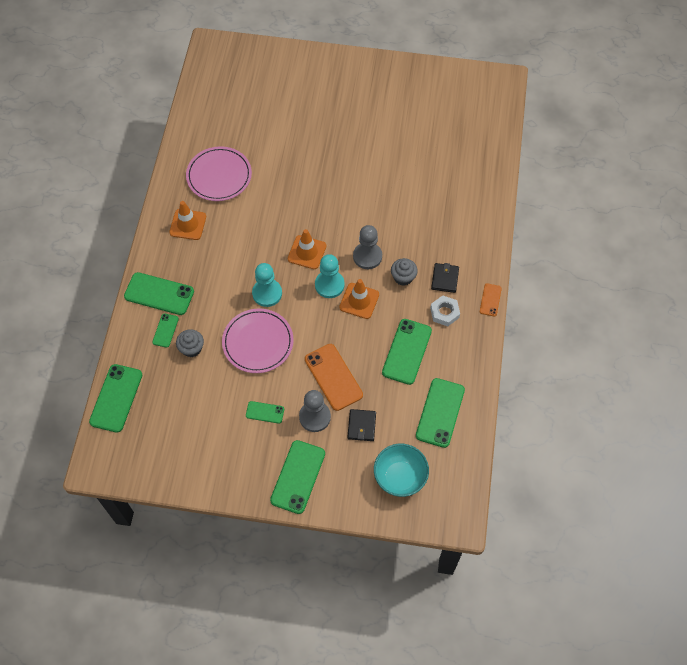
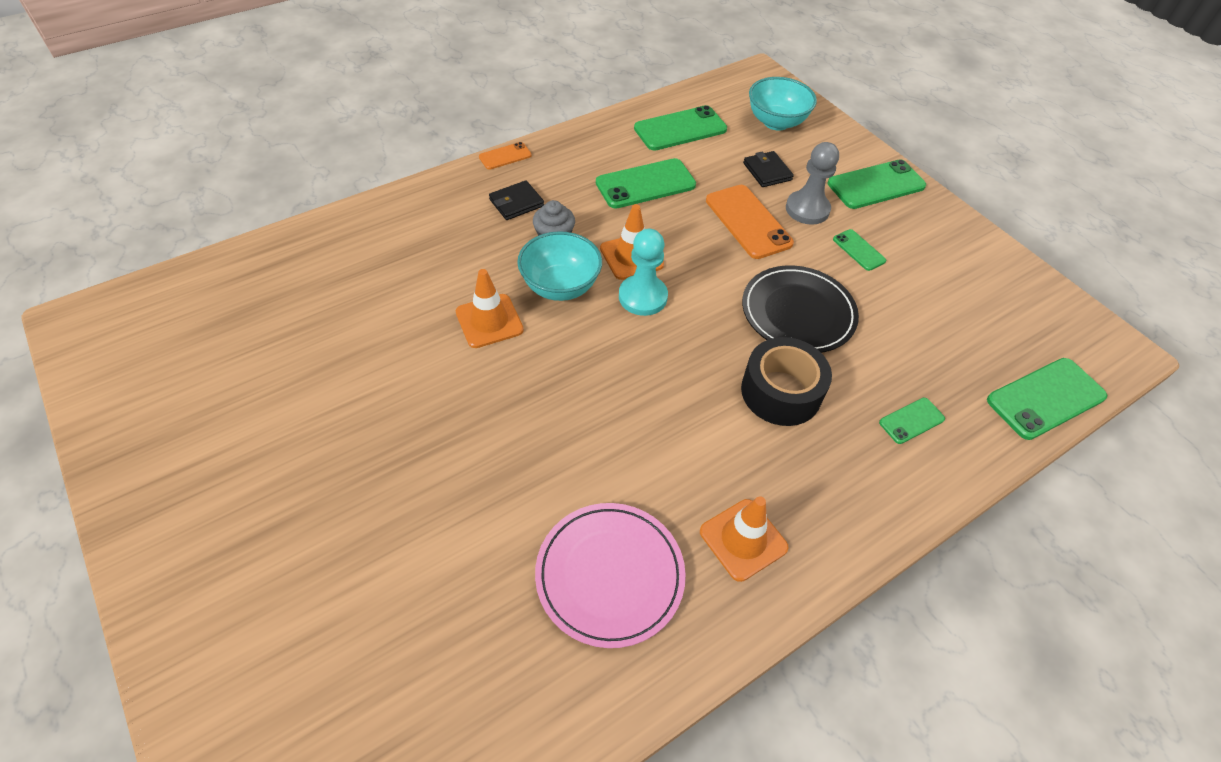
camera: 135 degrees left, 10 degrees down
(159, 294) = (881, 475): green phone -> none
(191, 348) = (892, 372): grey cupcake -> none
(228, 294) = (781, 392): none -> black tape
(258, 342) = (798, 312): pink plate -> black plate
(267, 293) = (728, 350): turquoise pawn -> none
(307, 252) = (622, 351): orange traffic cone -> orange traffic cone (489, 321)
(333, 377) = (748, 222): orange phone -> orange phone turned 45 degrees counterclockwise
(361, 426) = (767, 171): black wallet -> black wallet turned 75 degrees counterclockwise
(367, 256) = (560, 286): grey pawn -> turquoise bowl
(444, 313) = (562, 181): white nut -> none

